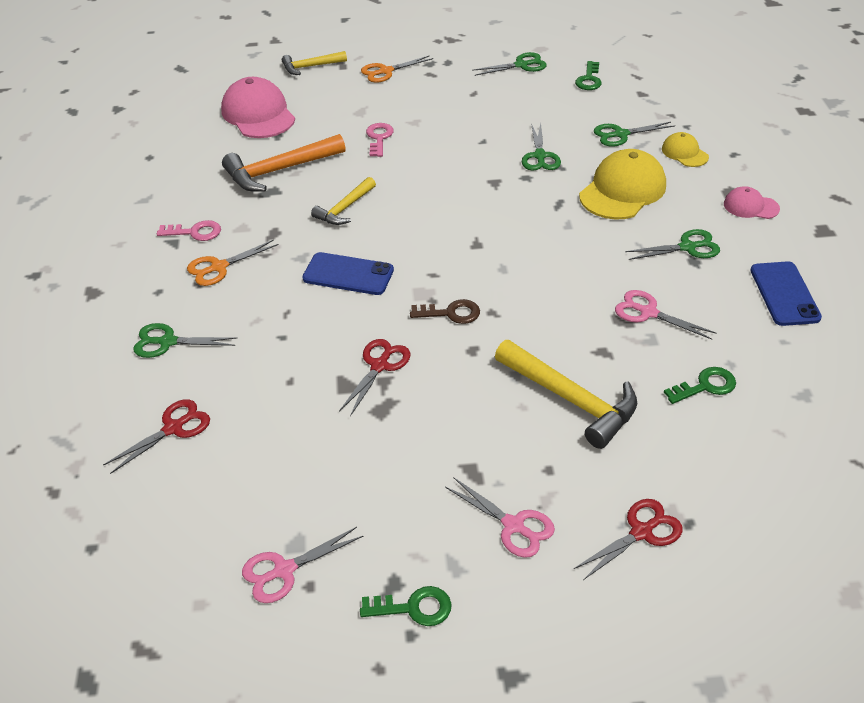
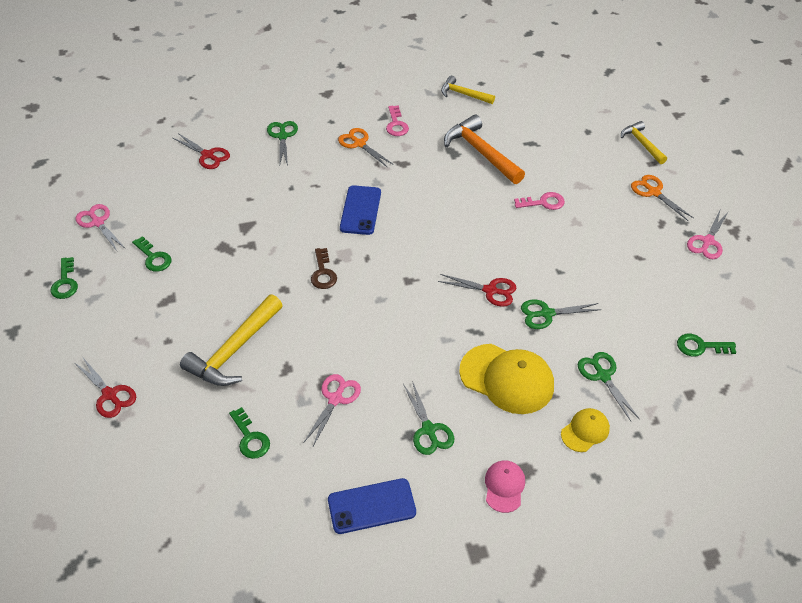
camera: 80 degrees right, 5 degrees up
(258, 114) = (556, 126): pink cap -> none
(345, 208) = (440, 196): yellow hammer -> yellow hammer (464, 94)
(379, 366) = (265, 240): red scissors -> red scissors (490, 290)
(384, 491) = (153, 257): none -> green key
(513, 526) = (121, 325): pink scissors -> pink scissors (707, 241)
(521, 65) = (706, 289): green scissors -> none

